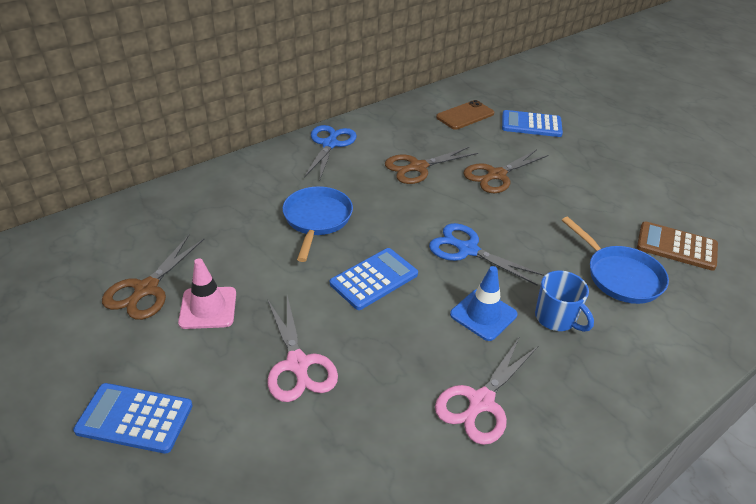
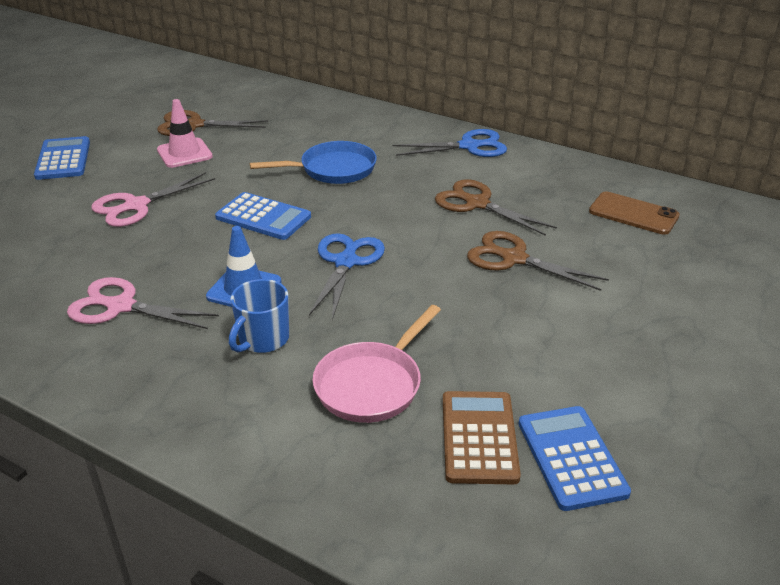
camera: 70 degrees right, 5 degrees down
(531, 124) = (675, 268): blue calculator -> blue calculator (571, 457)
(620, 276) = (372, 384): blue pan -> pink pan

